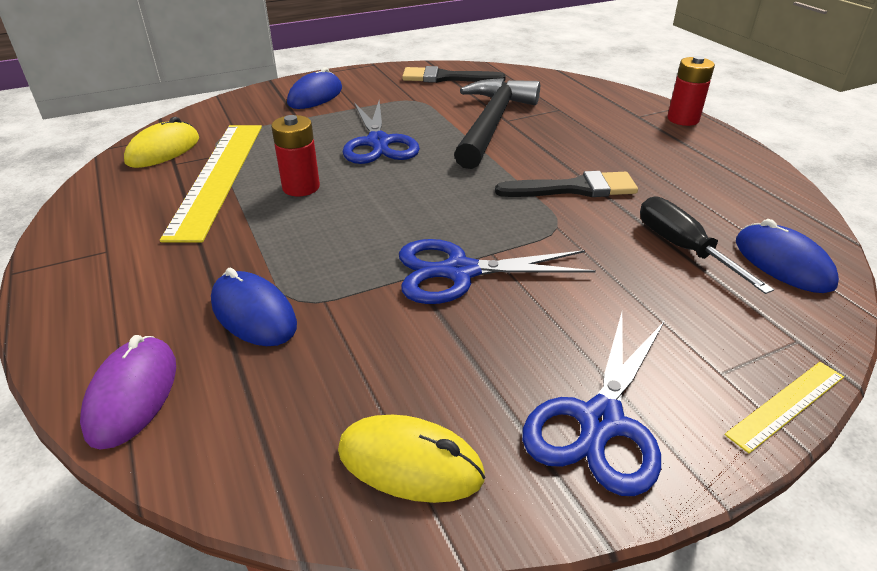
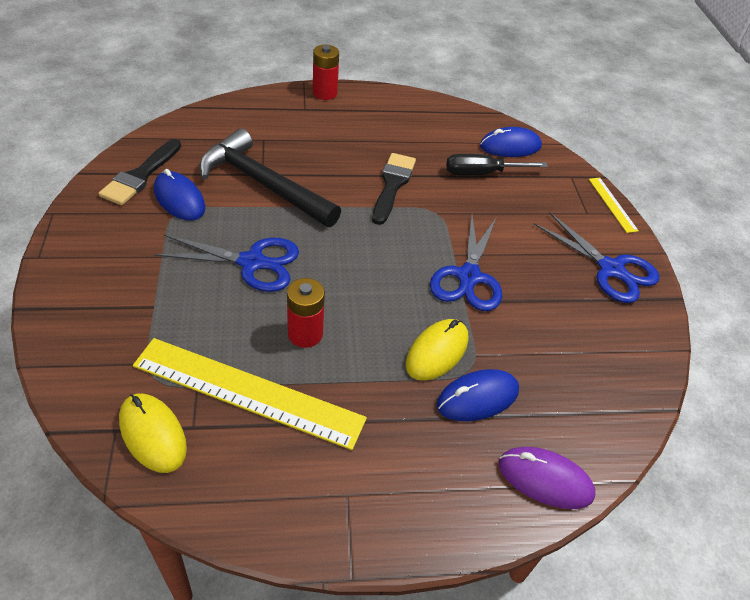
camera: 75 degrees left, 10 degrees up
(315, 96) = (104, 280): blue mouse -> blue mouse (179, 199)
(410, 463) = (625, 351): yellow mouse -> yellow mouse (437, 352)

